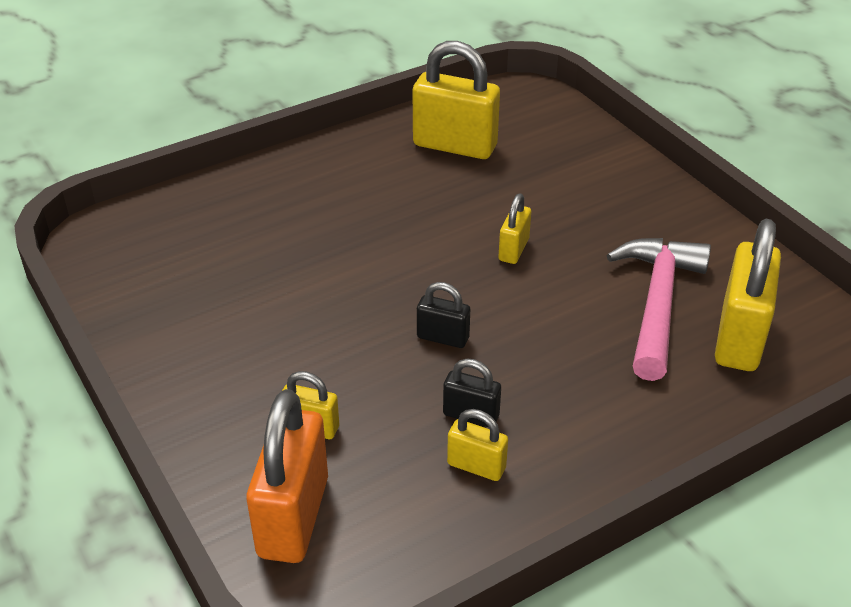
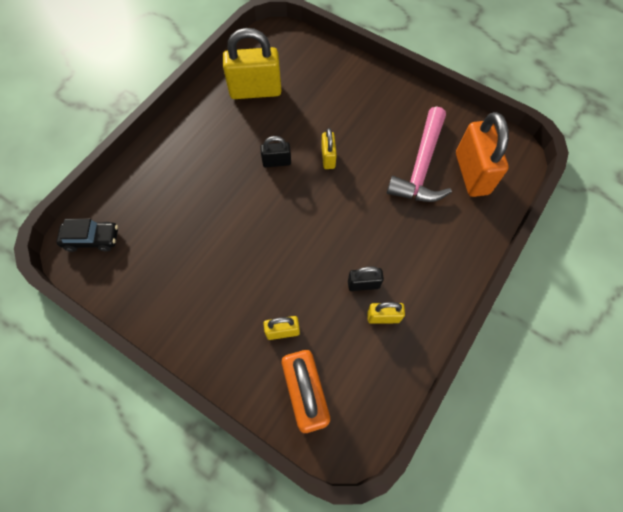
camera: 25 degrees left, 25 degrees up
(125, 237) = (92, 239): none -> black car
(443, 337) = (321, 237): black padlock -> black padlock (277, 162)
(657, 303) = (421, 166): pink hammer -> pink hammer turned 150 degrees counterclockwise
(739, 338) = (472, 173): yellow padlock -> orange padlock

